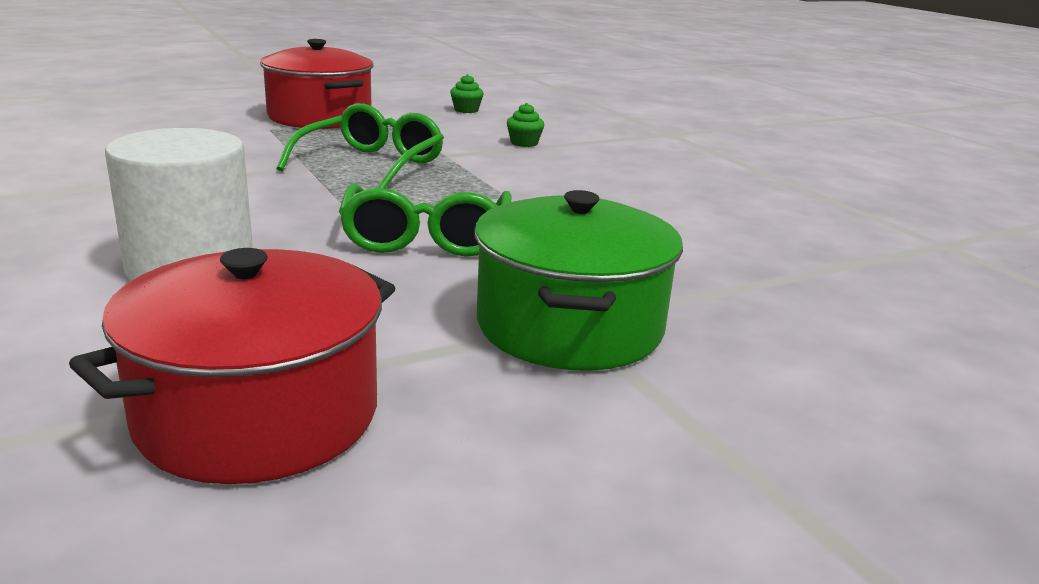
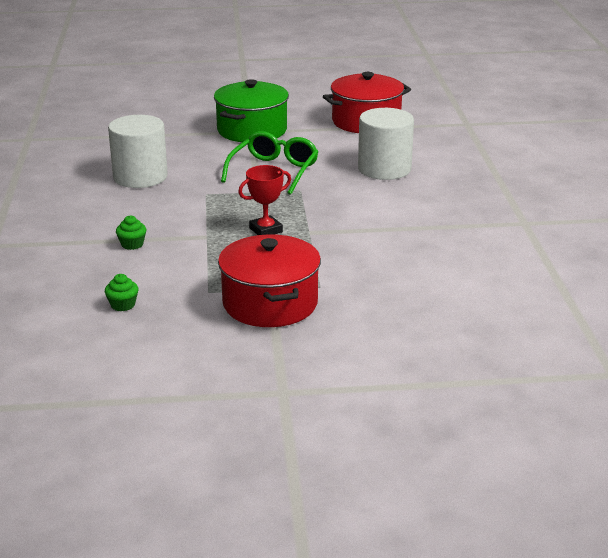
camera: 155 degrees left, 5 degrees up
(372, 165) = (265, 230): green glasses -> red trophy
(640, 207) = (140, 177): none -> white cylinder

